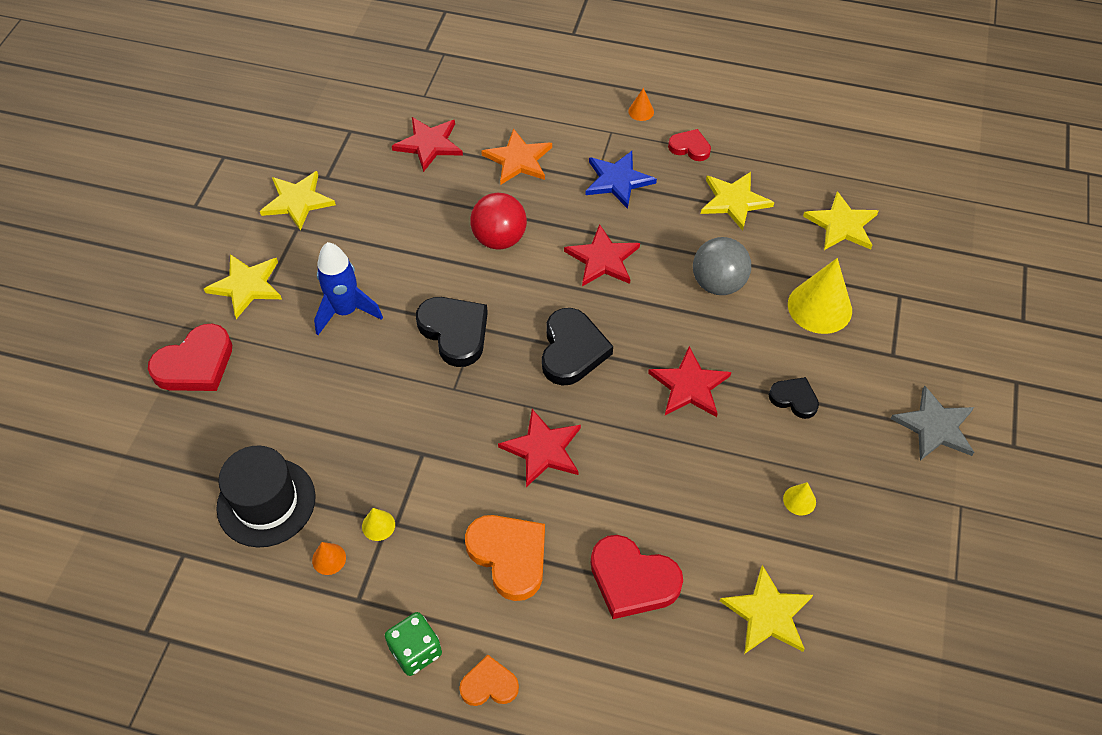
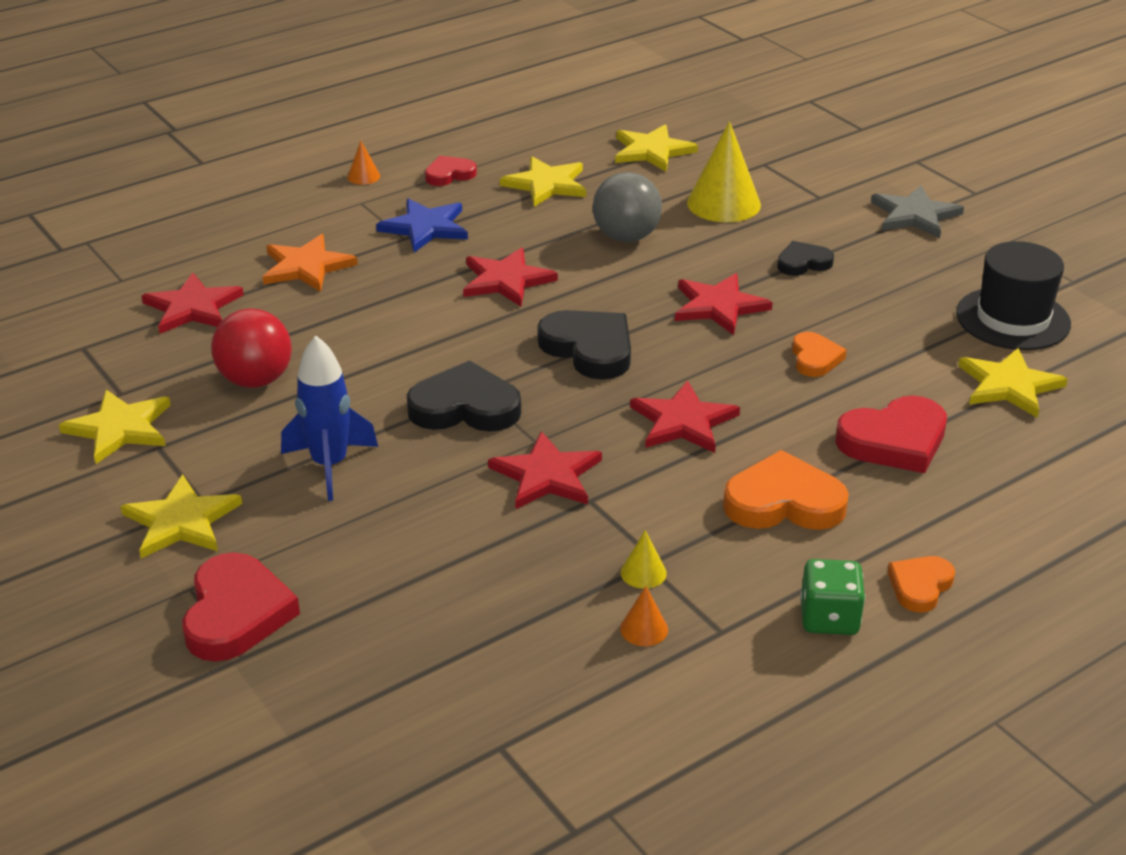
camera: 50 degrees left, 20 degrees down
(266, 502) = (510, 644): black hat -> black hat (1013, 319)
(426, 416) = (546, 475): none -> red star
(499, 239) = (388, 325): red ball -> red ball (256, 380)
(683, 477) = (815, 358): none -> orange heart
(799, 500) = (911, 312): yellow cone -> none

